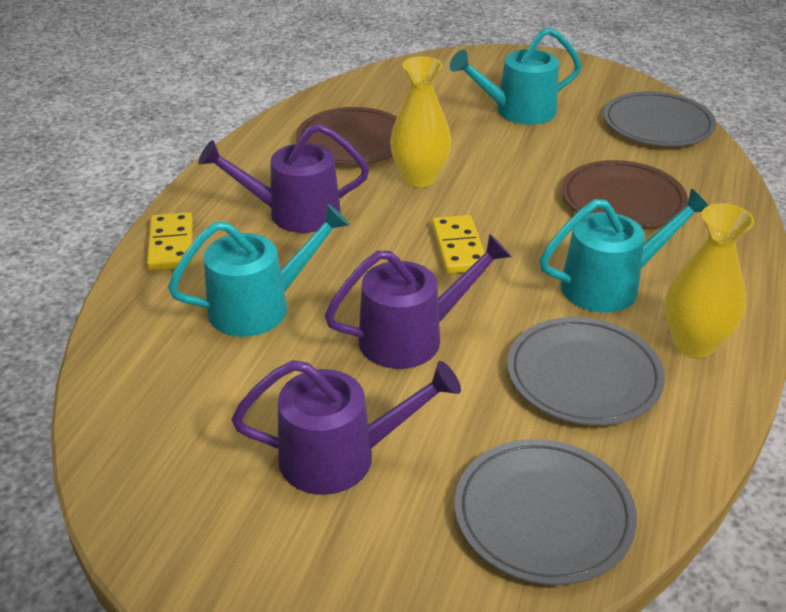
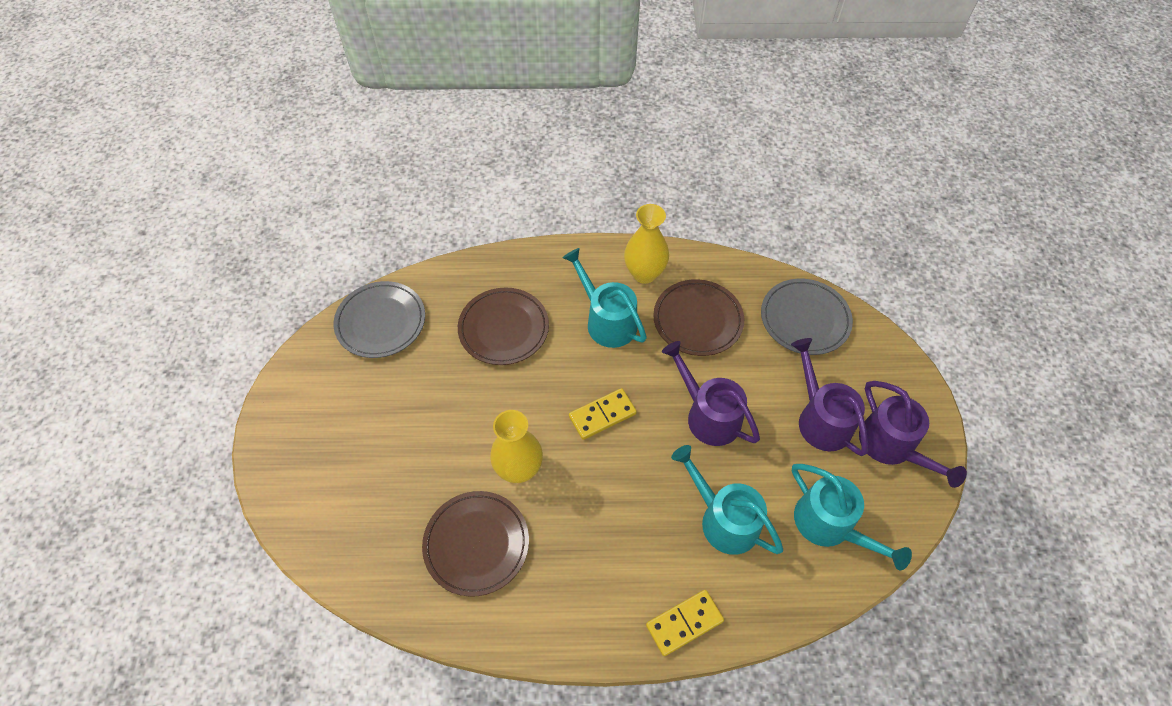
camera: 110 degrees left, 20 degrees up
(293, 213) = (604, 546): purple watering can -> purple watering can (892, 447)
(517, 111) = (383, 425): turquoise watering can -> turquoise watering can (830, 525)
(583, 376) = (697, 320): grey plate -> brown plate

